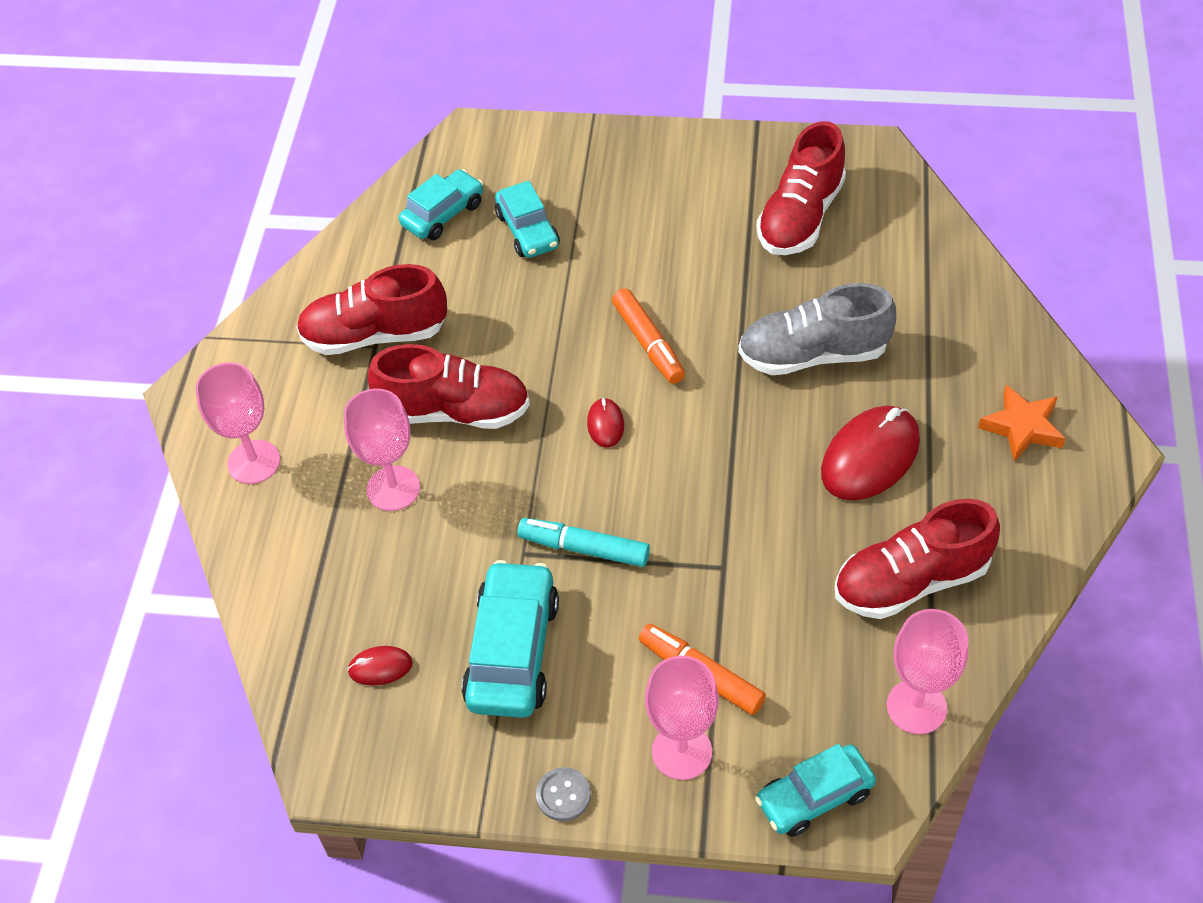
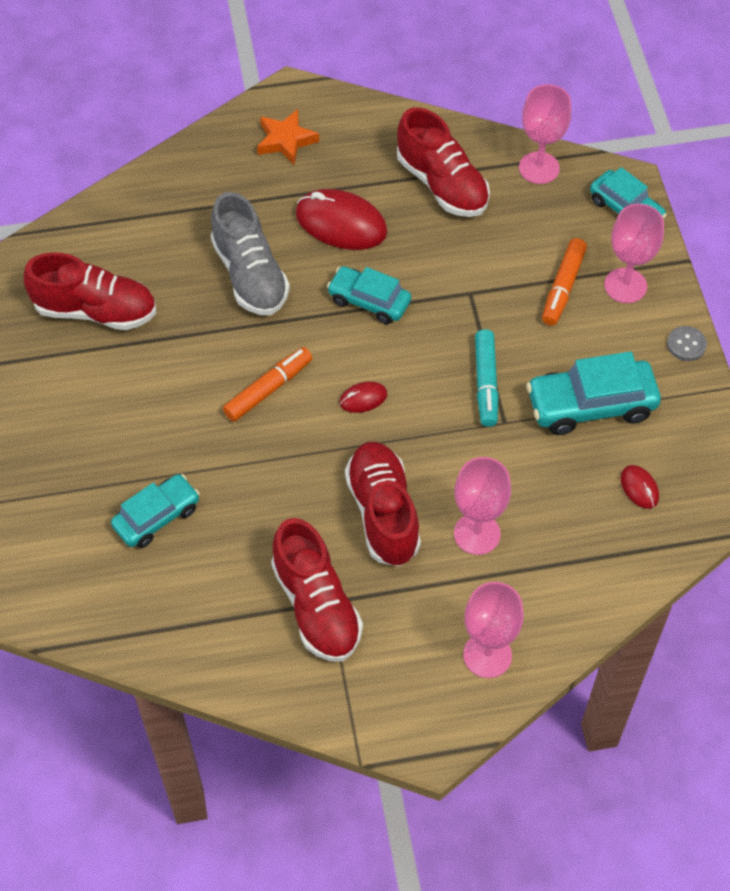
camera: 110 degrees left, 5 degrees up
(443, 214) = (150, 597): turquoise car -> turquoise car (369, 301)

